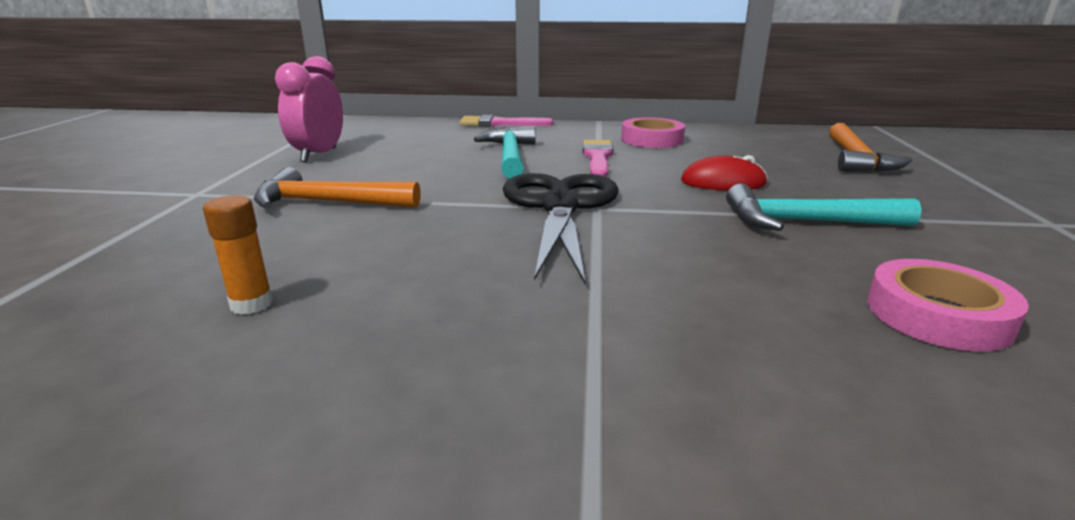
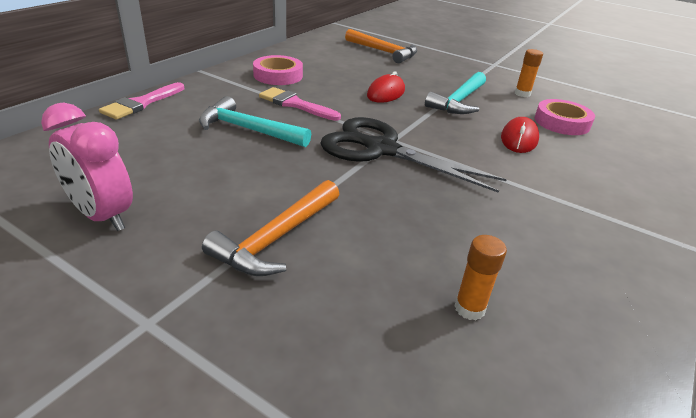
camera: 65 degrees left, 10 degrees up
(764, 282) = (519, 139): none -> red mouse
(978, 262) = (522, 94): none -> orange glue stick

